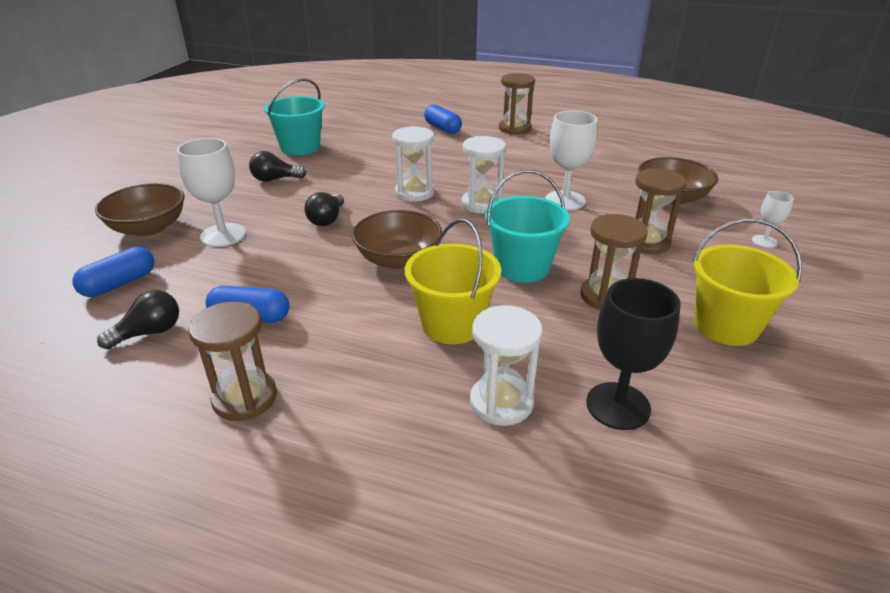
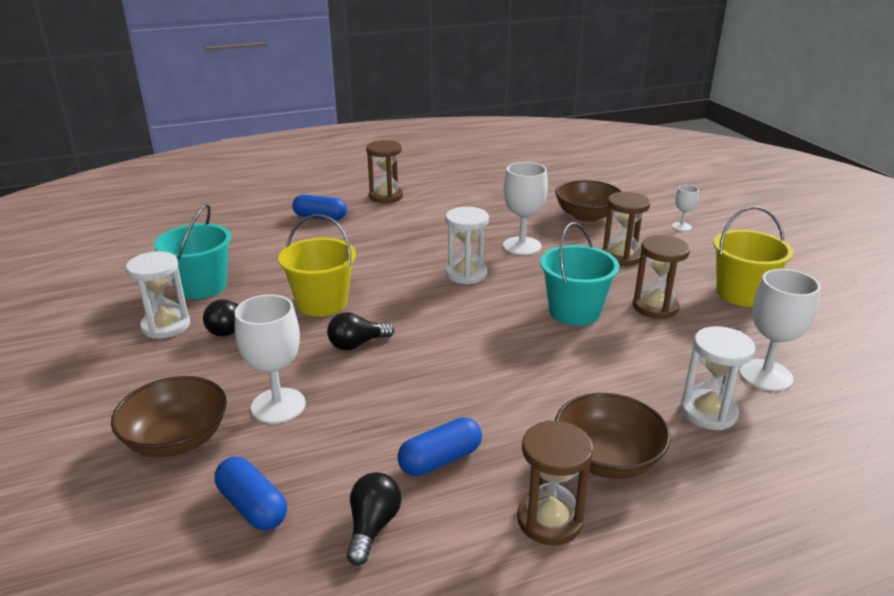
camera: 40 degrees left, 5 degrees down
(119, 284) = (252, 506): blue capsule -> blue capsule turned 45 degrees counterclockwise
(327, 219) = (357, 344): black light bulb -> black light bulb turned 90 degrees clockwise
(398, 259) = (477, 349): brown bowl -> brown bowl (607, 459)
(414, 192) = (395, 287): white hourglass -> white hourglass (166, 326)
(452, 324) = (597, 378): yellow bucket -> yellow bucket (322, 303)
(618, 406) = (765, 375): black goblet -> white goblet

